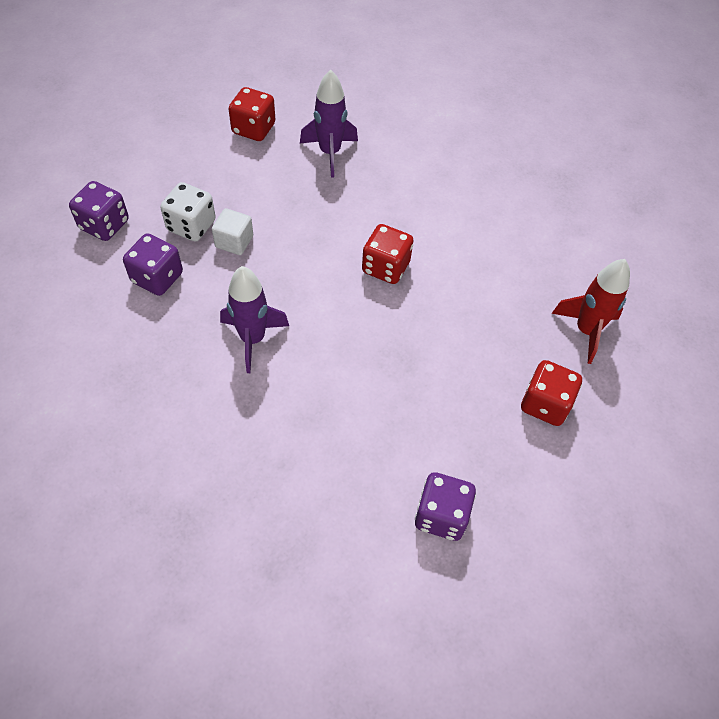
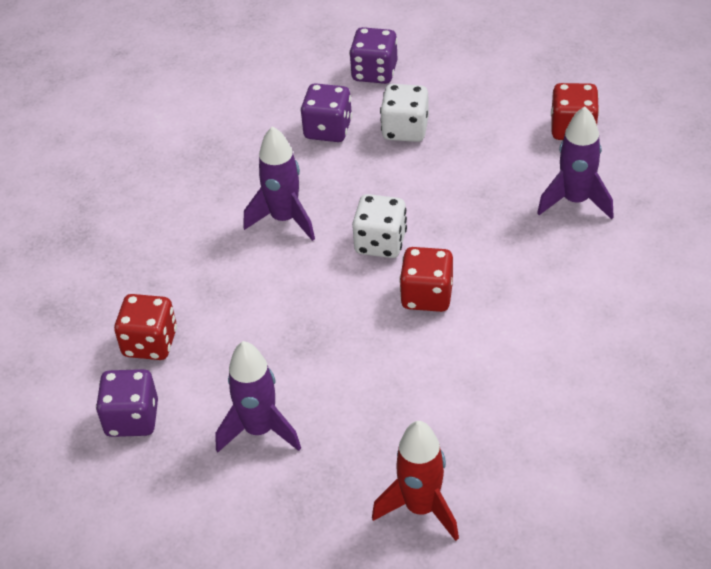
camera: 80 degrees right, 10 degrees down
(234, 241) = (400, 166): white cube -> none
(315, 280) = (380, 243): none -> white dice
(484, 417) = (259, 430): none -> purple rocket
(545, 404) = (297, 484): red dice -> red dice (150, 343)

